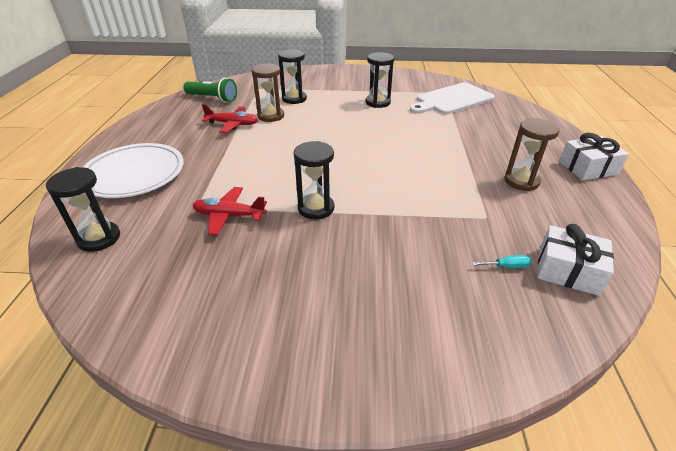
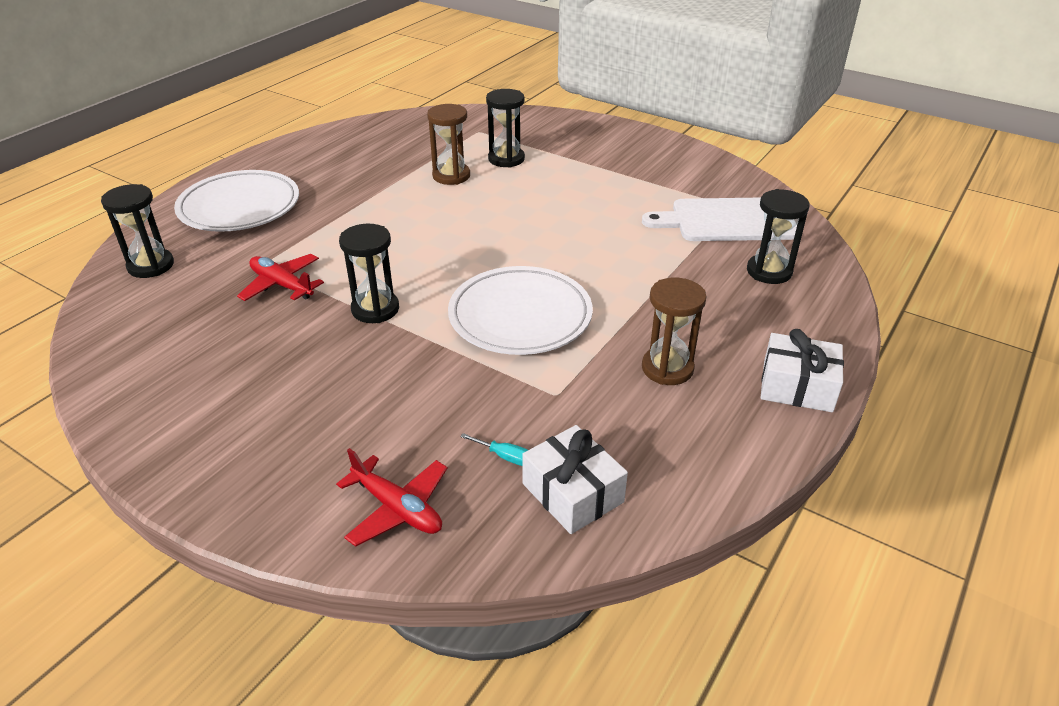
camera: 30 degrees right, 0 degrees up
(213, 98) = (409, 132): green flashlight -> none
(232, 124) = (396, 174): red plane -> red plane (397, 508)
(378, 102) = (611, 195): black hourglass -> black hourglass (769, 271)
(410, 181) = (520, 316): none -> white plate

